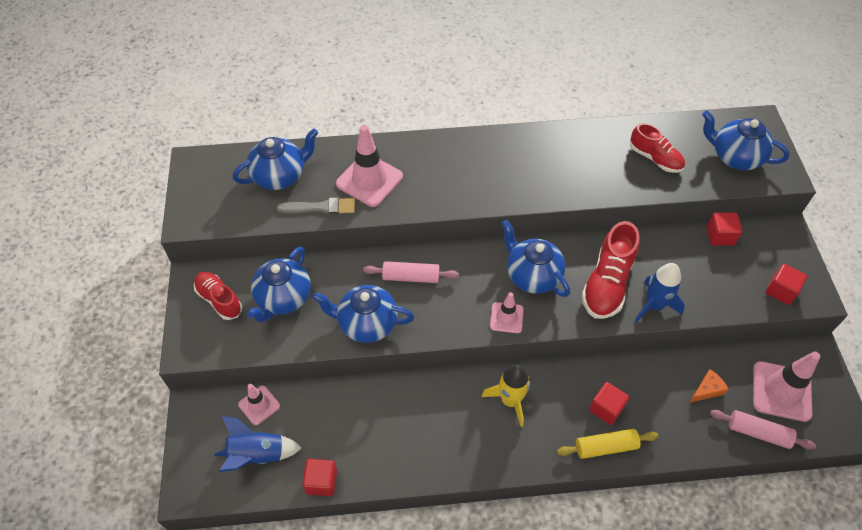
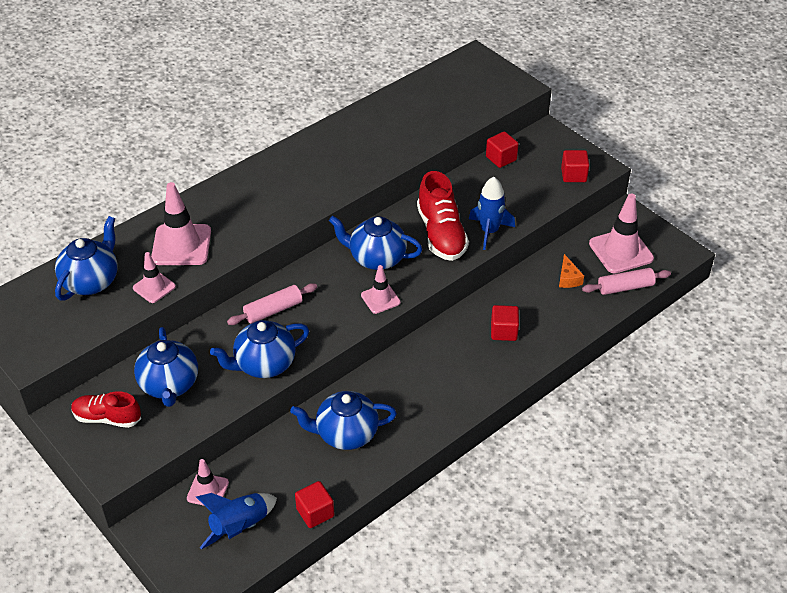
camera: 35 degrees left, 10 degrees down
(320, 207) = (154, 287): grey brush -> pink traffic cone
(510, 400) = (424, 367): yellow rocket -> none
(606, 447) = (524, 357): yellow rolling pin -> none
(655, 158) = (414, 118): red shoe -> none
(707, 390) = (568, 278): orange cheese -> orange cheese turned 150 degrees clockwise
(735, 157) = (474, 90): blue teapot -> blue teapot (345, 434)

